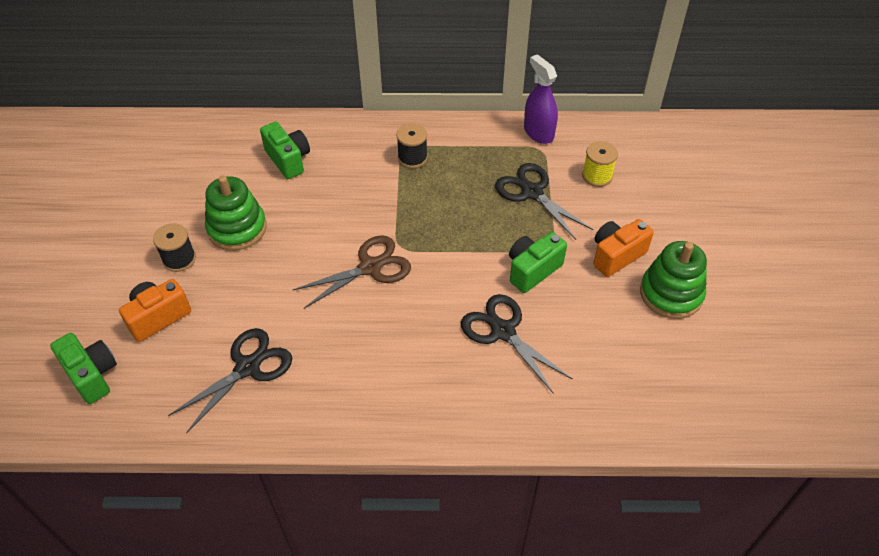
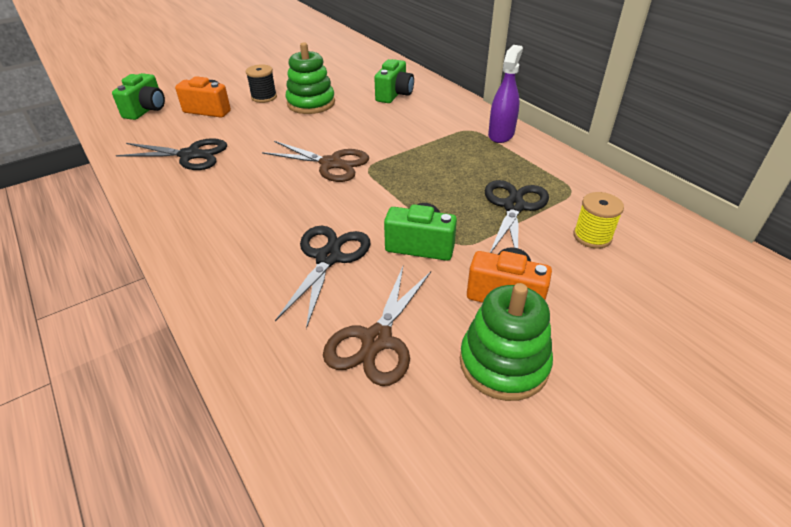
camera: 55 degrees right, 10 degrees down
(412, 158) = (465, 136): black spool -> none
(538, 132) = (590, 181): purple spray bottle -> purple spray bottle (501, 134)
(609, 346) = (376, 340): none -> brown scissors

